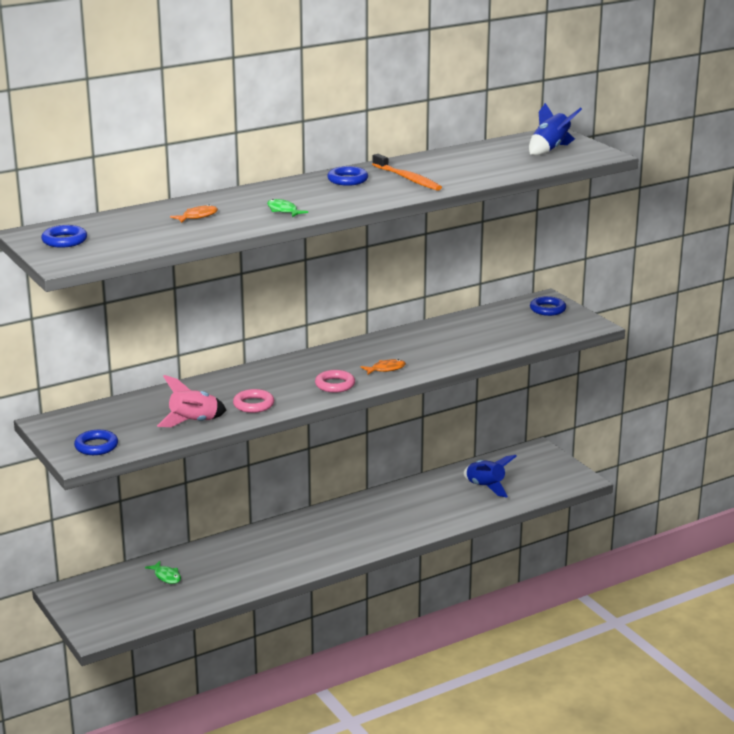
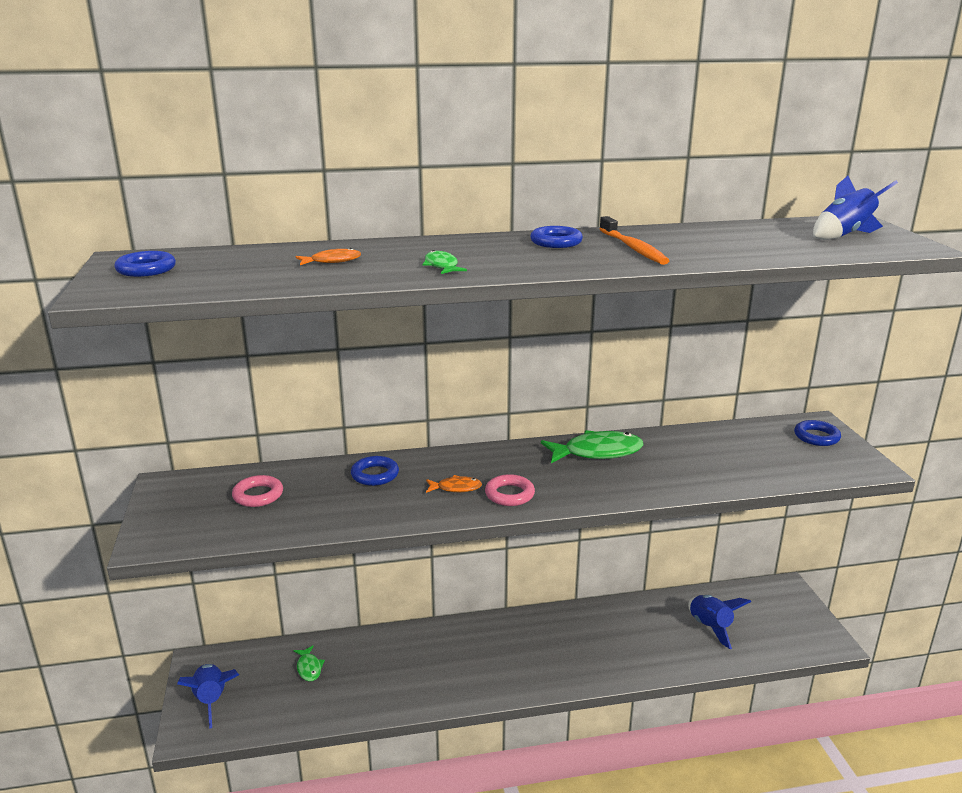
camera: 20 degrees right, 0 degrees up
(96, 446) = (183, 527): blue ring -> blue ring (375, 475)
(98, 612) = (211, 700): none -> blue rocket
(193, 422) = (314, 515): pink rocket -> none
(253, 404) = (398, 504): pink ring -> pink ring (258, 495)
(385, 346) = (597, 452): none -> green fish
(386, 369) = (582, 483): orange fish -> orange fish (456, 488)

